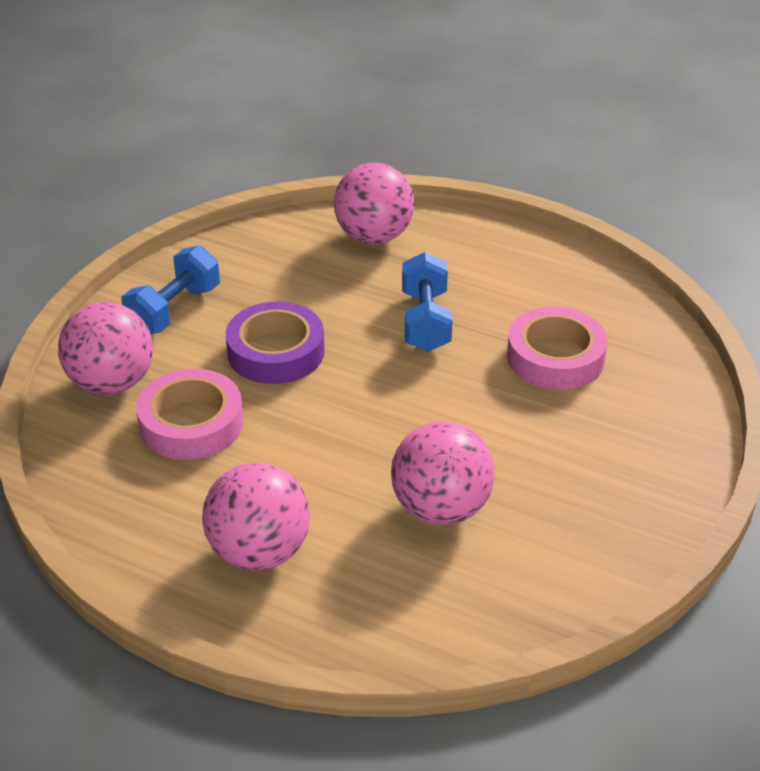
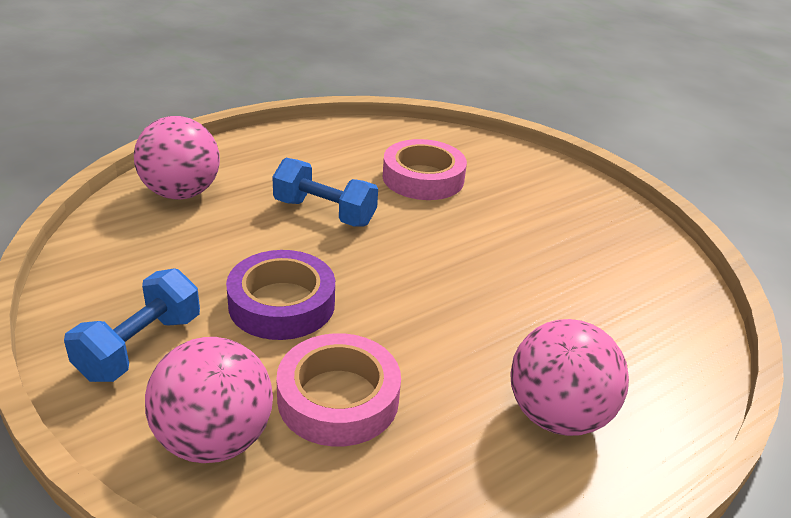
camera: 65 degrees left, 5 degrees down
(174, 310) = (140, 347): blue dumbbell -> blue dumbbell turned 60 degrees clockwise
(441, 508) = (557, 291): pink ball -> none

